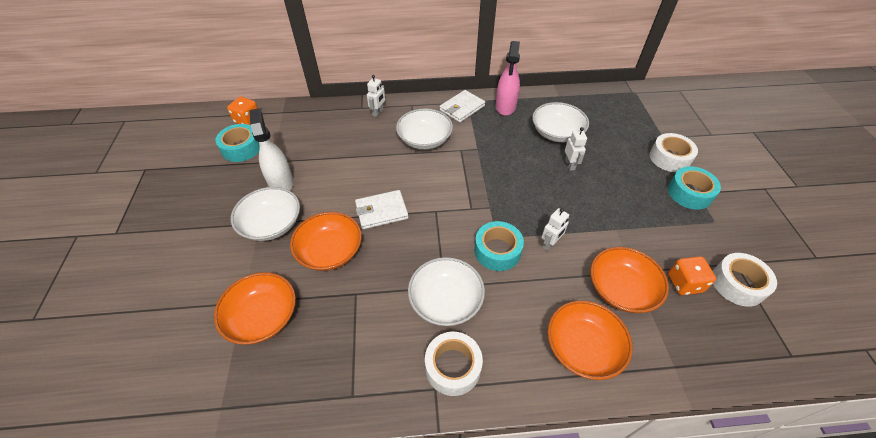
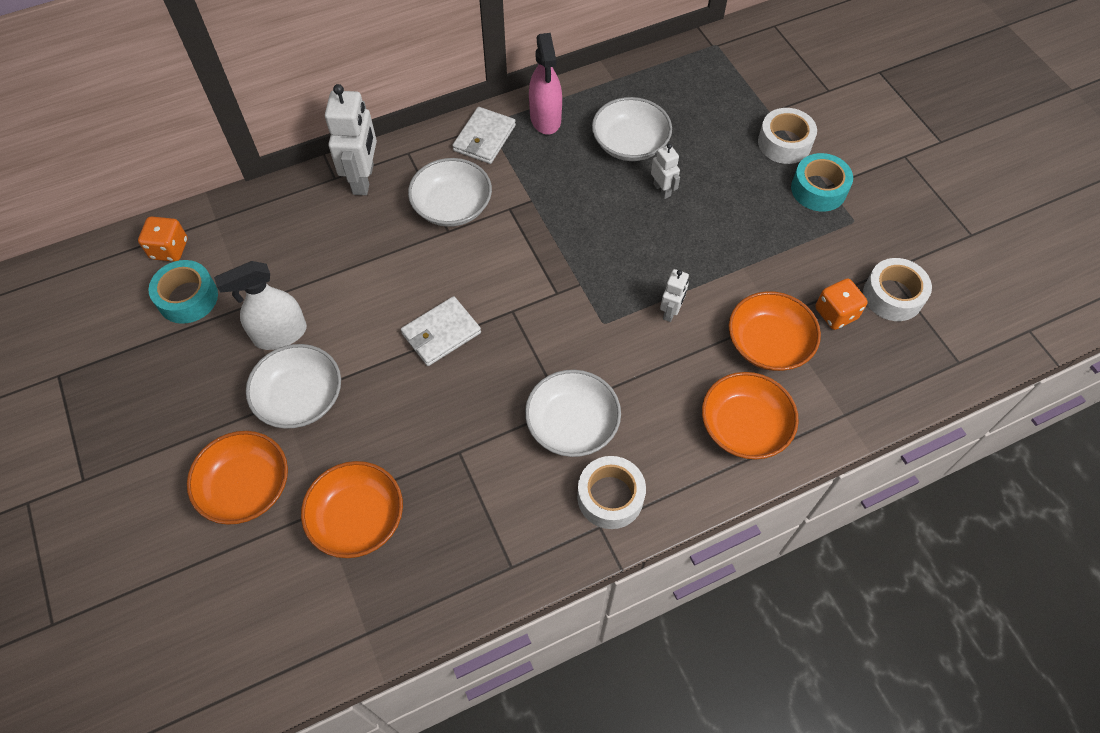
camera: 20 degrees left, 10 degrees up
(281, 183) = (280, 334): white spray bottle -> white spray bottle turned 75 degrees counterclockwise
(330, 251) = (399, 409): orange bowl -> orange bowl (246, 487)
(378, 112) = (364, 179): white robot -> white robot, size x1.90
(497, 251) = (610, 341): turquoise tape -> none

